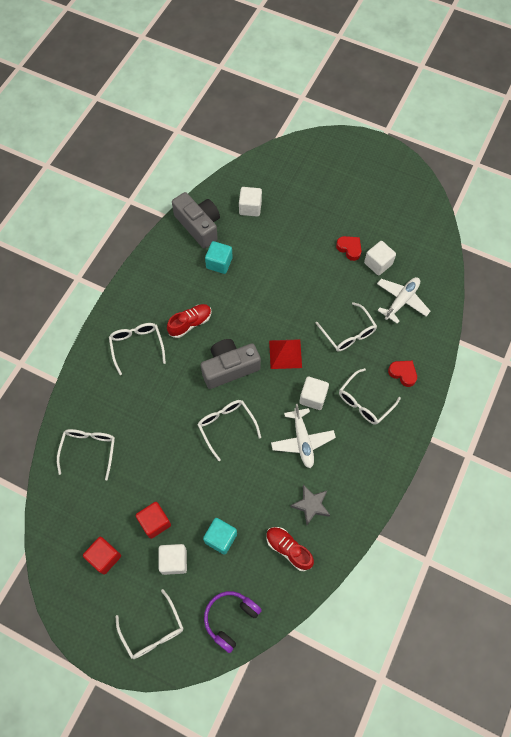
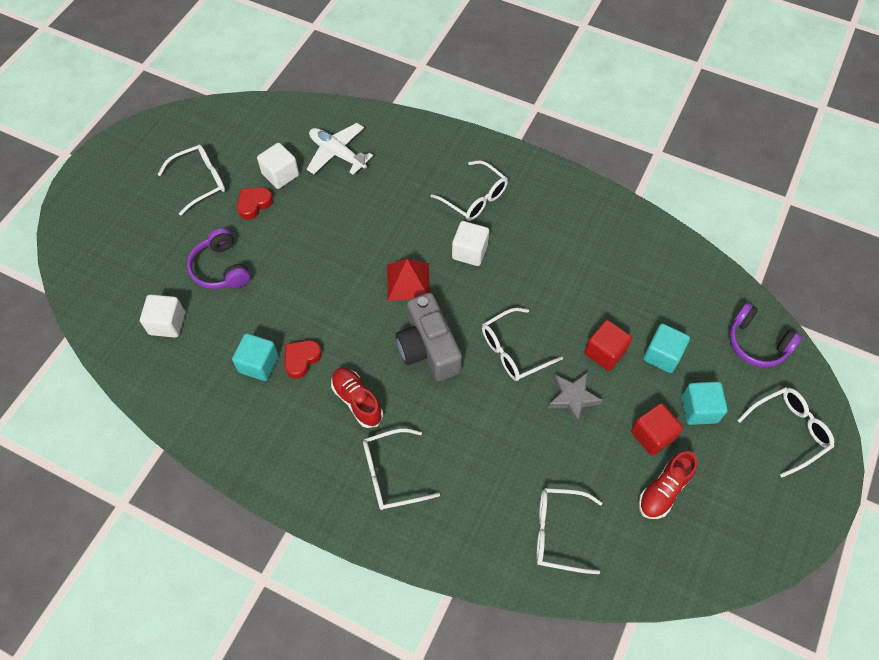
camera: 90 degrees left, 5 degrees down
(104, 557) = (708, 498): red cube -> red cube (605, 352)
(174, 561) = (699, 409): white cube -> turquoise cube
(199, 226) = (188, 394): grey camera -> none
(289, 549) = (665, 281): red shoe -> red shoe (664, 490)
(293, 233) = (220, 268): none -> purple headphones
(302, 441) = (528, 264): white plane -> none
(311, 505) = (609, 257): grey star -> grey star (572, 398)
(348, 333) = (380, 211): white glasses -> white glasses (200, 182)
(403, 373) = (437, 158): red heart -> red heart (301, 359)

